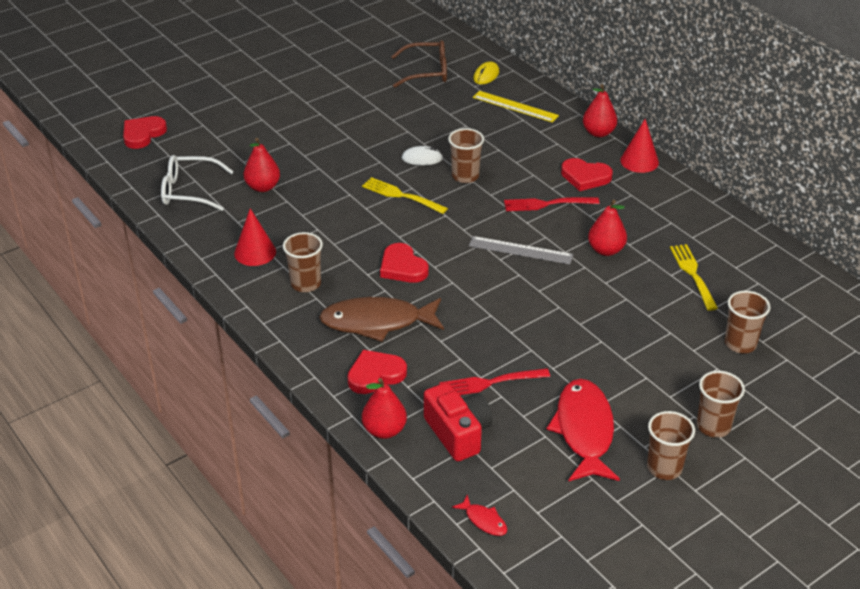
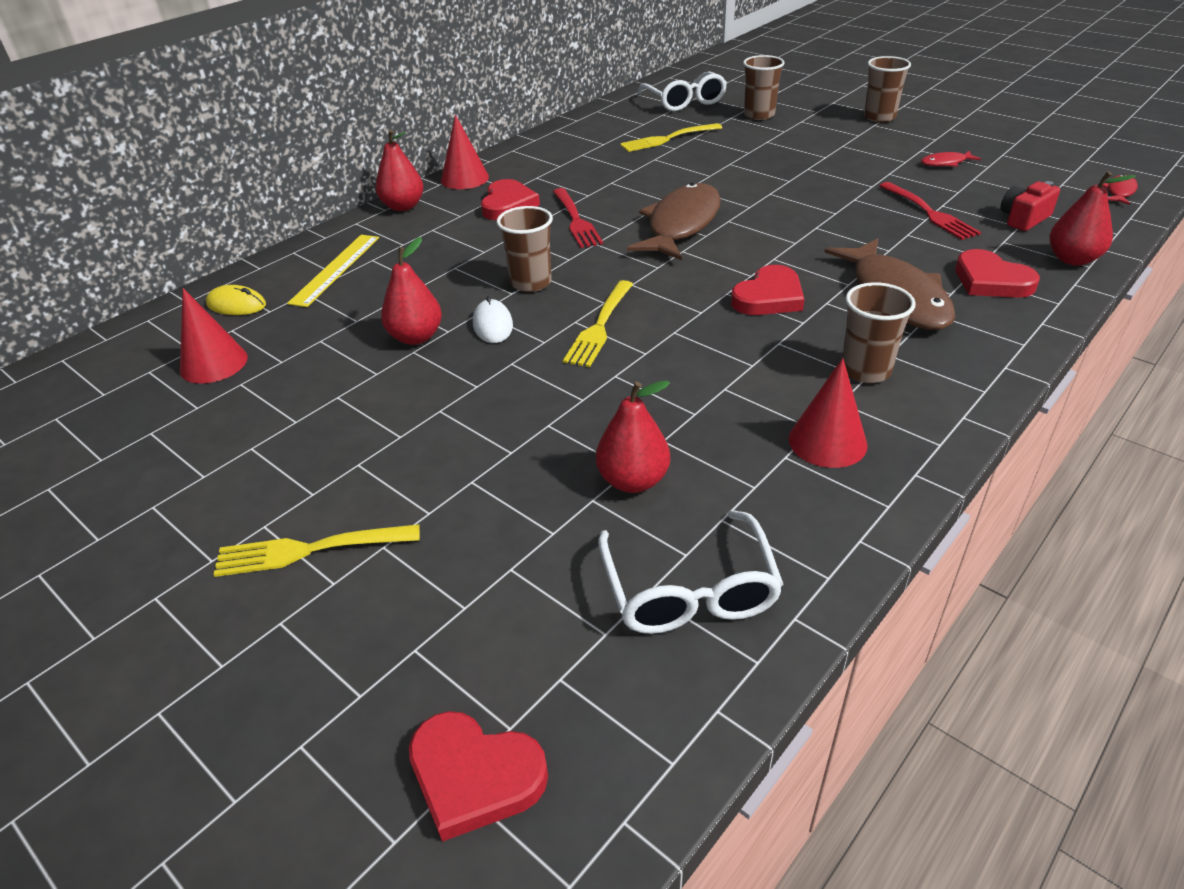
camera: 100 degrees left, 0 degrees up
(270, 102) = (311, 549): none -> yellow fork
(427, 72) = (214, 363): brown glasses -> red cone
(458, 433) = (1023, 219): red camera -> red camera, size x0.65
(520, 250) = (681, 225): grey ruler -> brown fish
(584, 431) = (946, 163): red fish -> red fish, size x0.43
(606, 250) = (652, 180): red pear -> red pear (416, 337)
(664, 468) = (953, 130): brown cup -> none
(791, 303) = (684, 101): none -> white glasses

